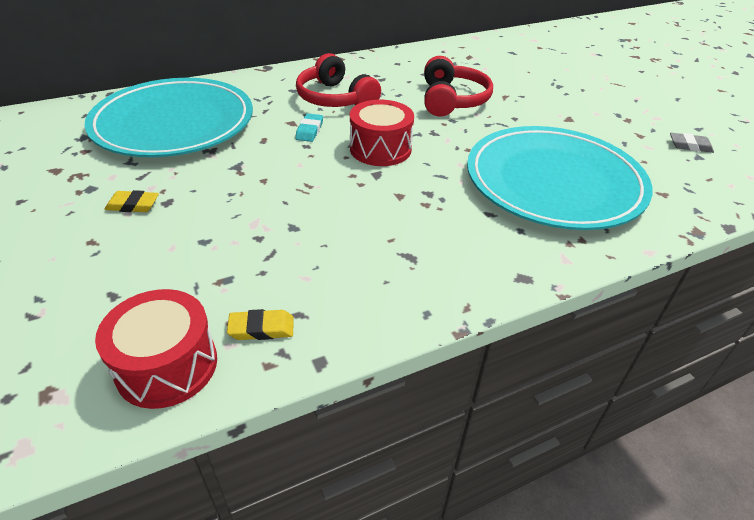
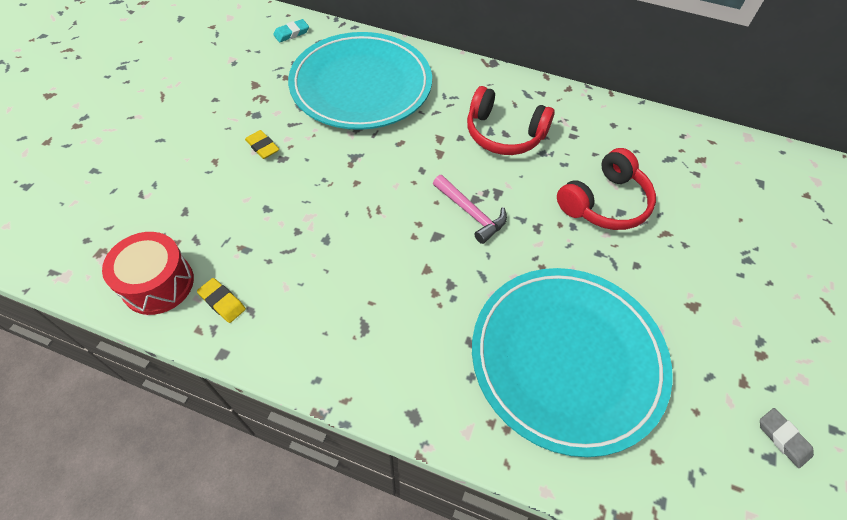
camera: 45 degrees right, 15 degrees up
(309, 130) = (442, 156): turquoise eraser -> turquoise eraser (291, 33)
(335, 98) = (504, 134): red headphones -> red headphones turned 75 degrees counterclockwise
(380, 149) = (471, 213): red drum -> pink hammer

